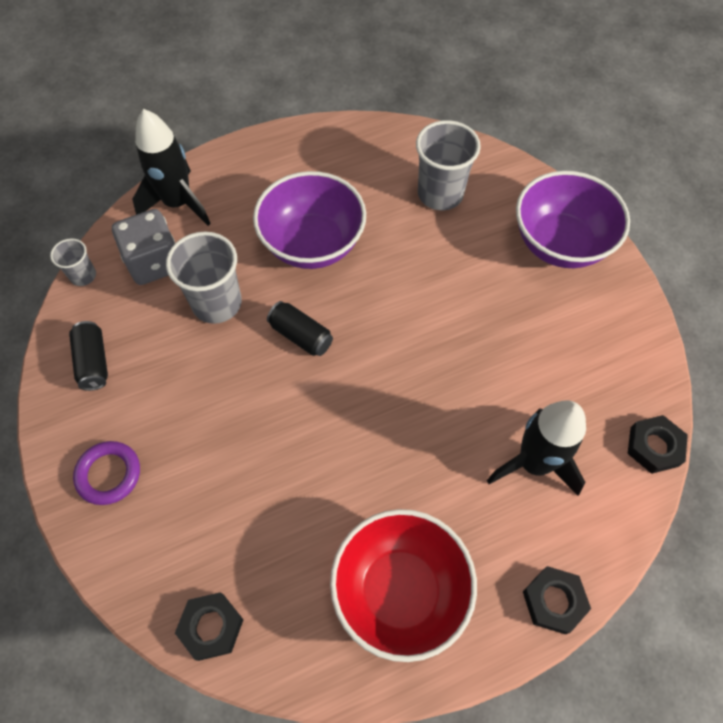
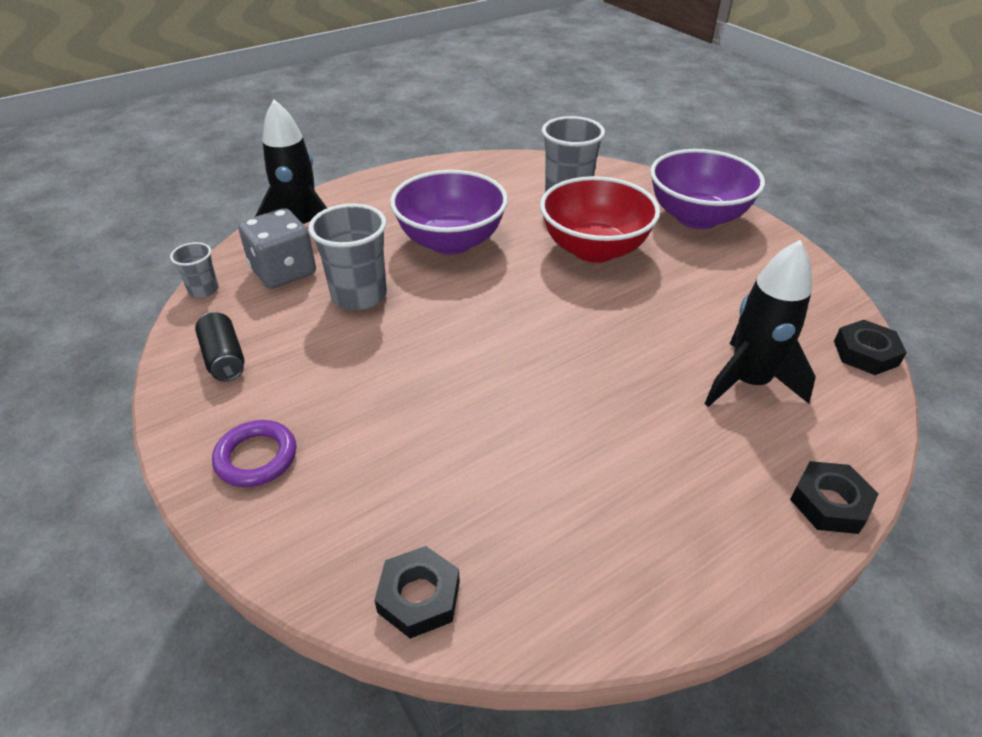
camera: 10 degrees left, 20 degrees down
(301, 335) = (458, 310): black can -> none
(400, 591) = (647, 520): red bowl -> red bowl (594, 249)

